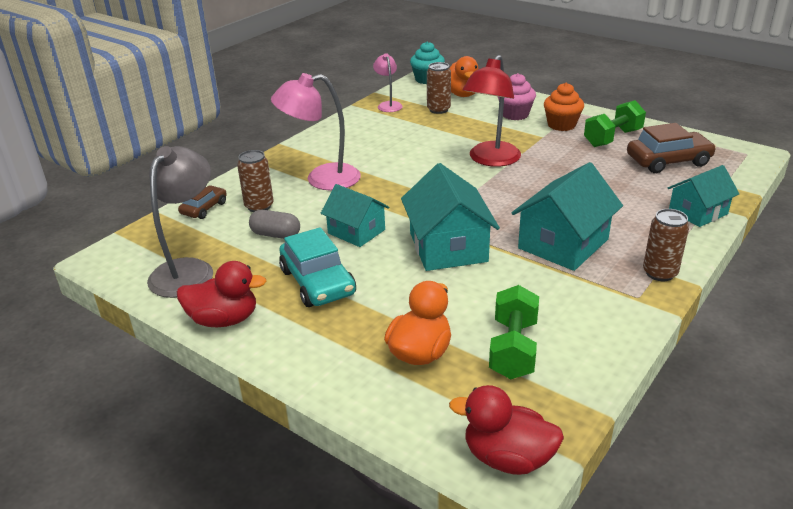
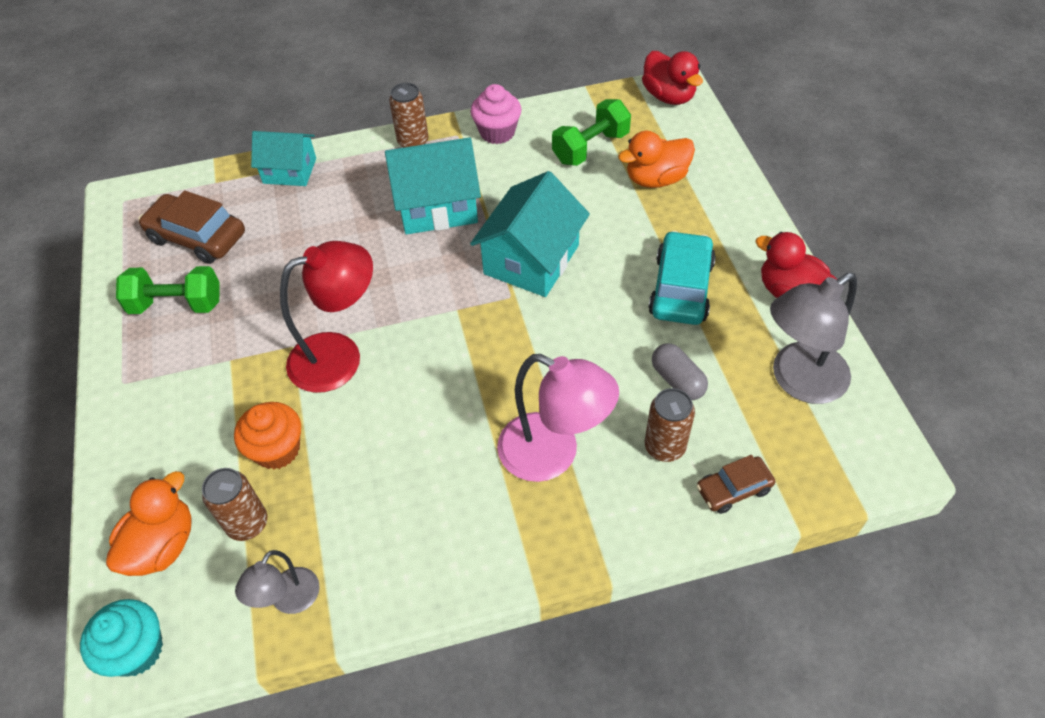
camera: 140 degrees left, 20 degrees up
(356, 231) = (593, 332): turquoise house -> none
(388, 105) = (289, 600): pink lamp -> grey lamp
(515, 114) = (186, 431): pink cupcake -> pink cupcake (497, 132)
(561, 125) = (178, 367): orange cupcake -> orange cupcake (277, 449)

